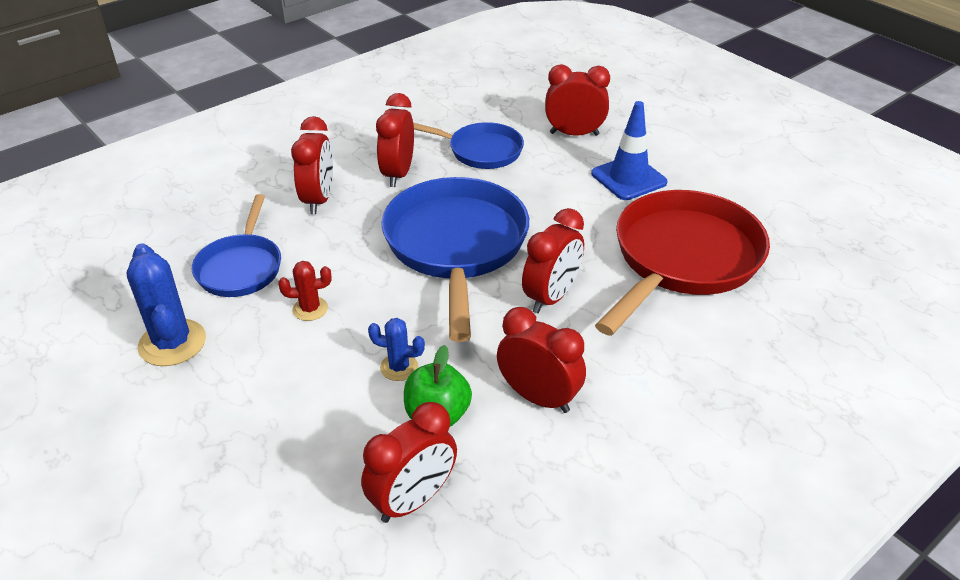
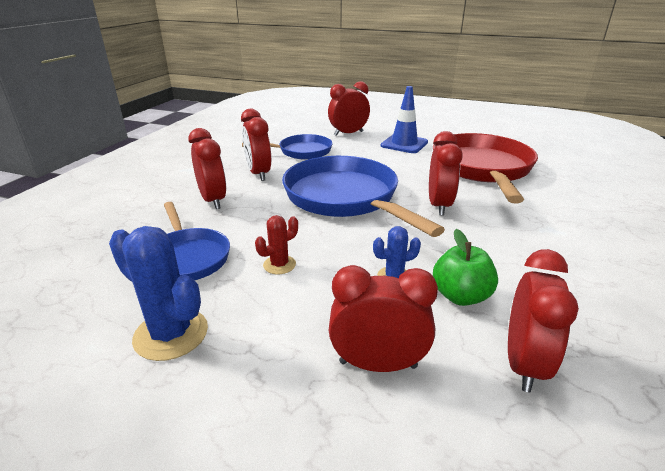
camera: 30 degrees left, 10 degrees down
(538, 397) = (508, 259): red clock -> red clock (378, 364)

